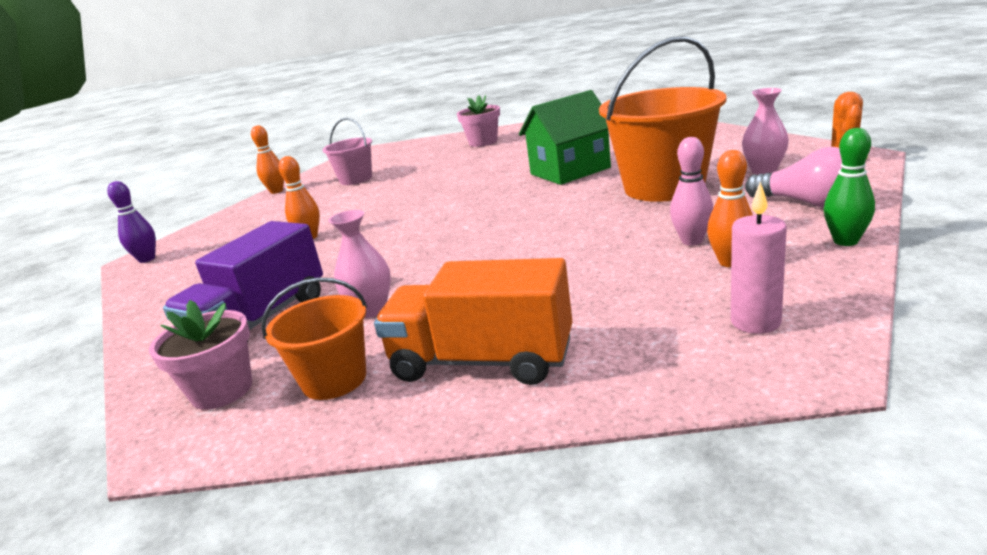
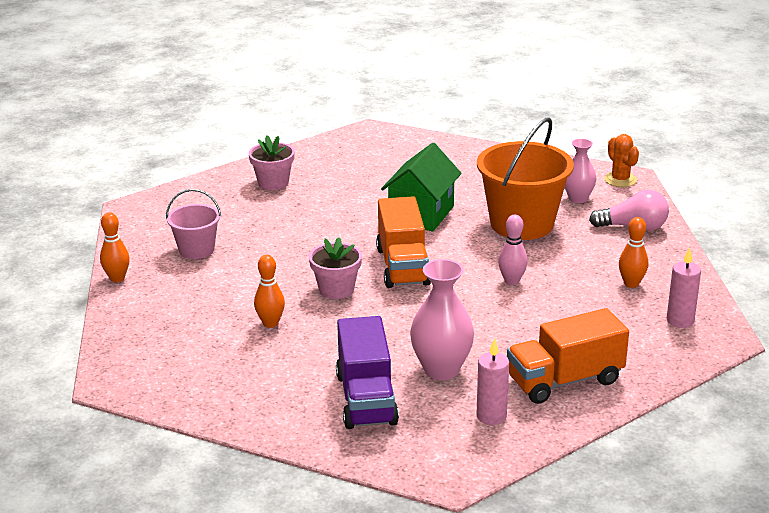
camera: 40 degrees left, 5 degrees up
(147, 259) = (122, 380): purple bowling pin -> none
(222, 390) = (426, 444): pink flower pot -> pink flower pot (336, 289)
(334, 379) = (491, 416): orange bucket -> pink candle
(371, 310) = (441, 369): pink vase -> pink vase, size x1.55
(488, 209) = (403, 266): none -> orange truck
(692, 241) = (592, 271): pink bowling pin -> pink bowling pin (512, 281)
(845, 241) = (679, 256): green bowling pin -> none

